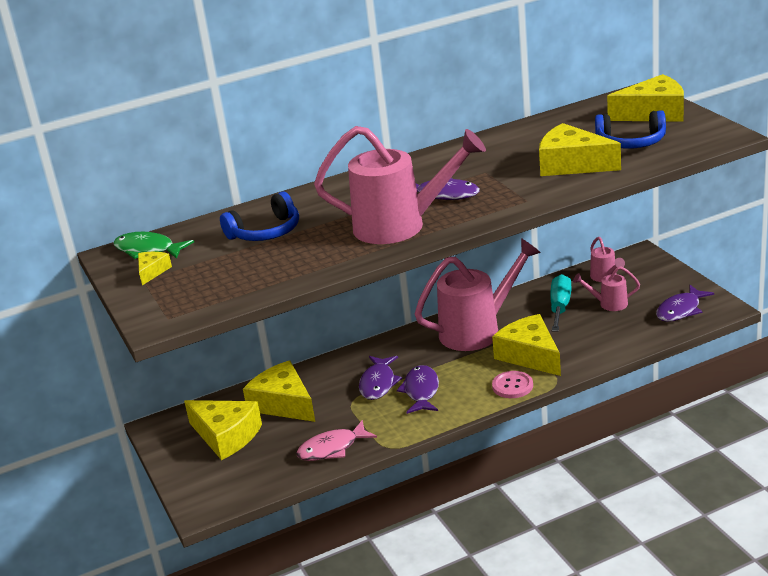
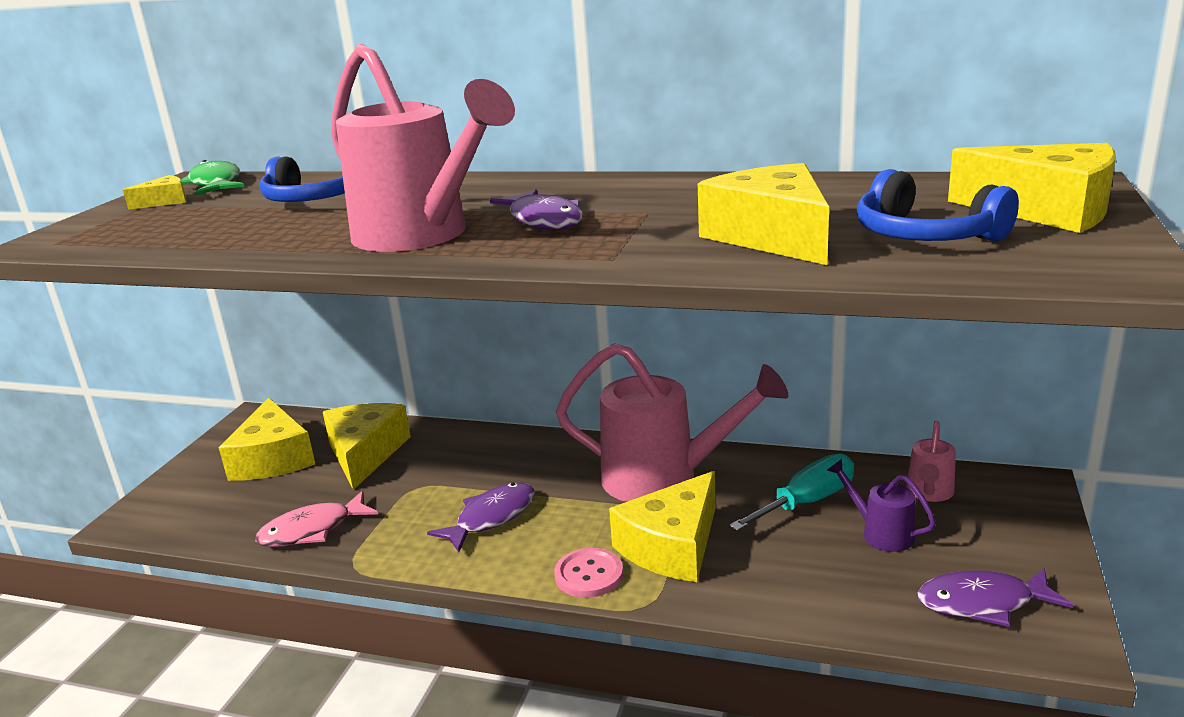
camera: 40 degrees right, 5 degrees down
(332, 448) = (312, 530): pink fish -> pink fish turned 45 degrees counterclockwise
(378, 383) = (471, 482): purple fish -> none
(530, 355) = (672, 546): yellow cheese -> yellow cheese turned 150 degrees counterclockwise
(609, 304) = (881, 533): pink watering can -> purple watering can

